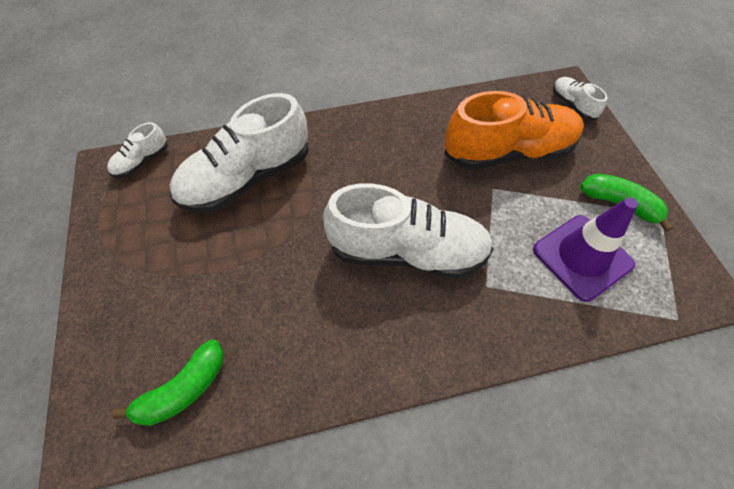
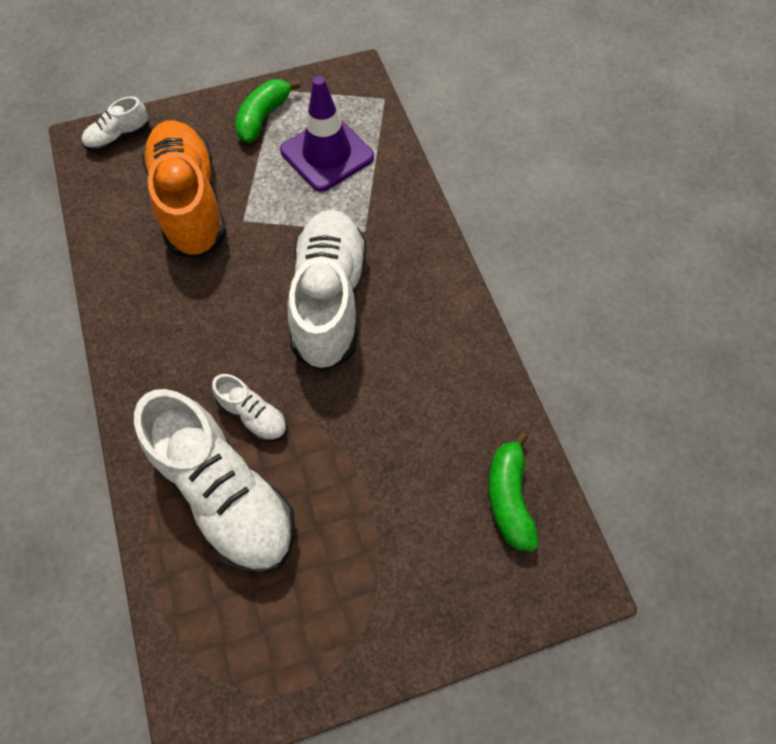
camera: 95 degrees left, 5 degrees up
(142, 161) = (189, 661): white shoe -> white shoe (253, 415)
(183, 389) = (509, 497): green banana -> green banana turned 135 degrees counterclockwise

